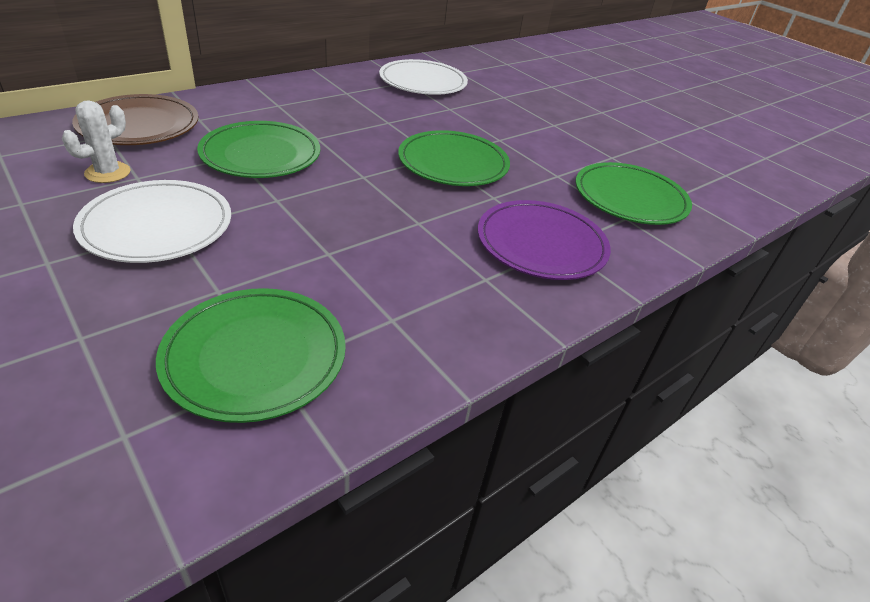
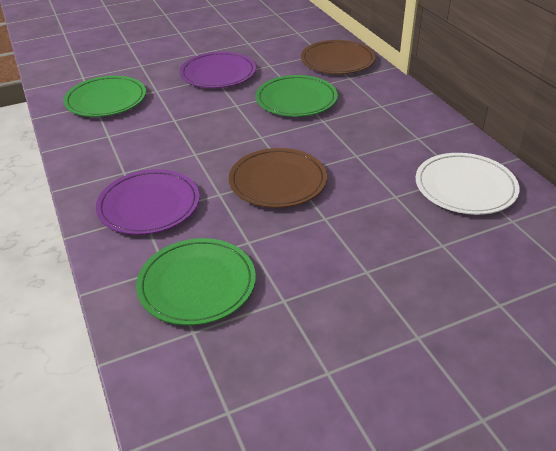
camera: 110 degrees right, 0 degrees up
(108, 173) = (276, 58): white cactus -> none
(157, 225) = (218, 73): white plate -> purple plate
(453, 163) = (278, 181): green plate -> brown plate

